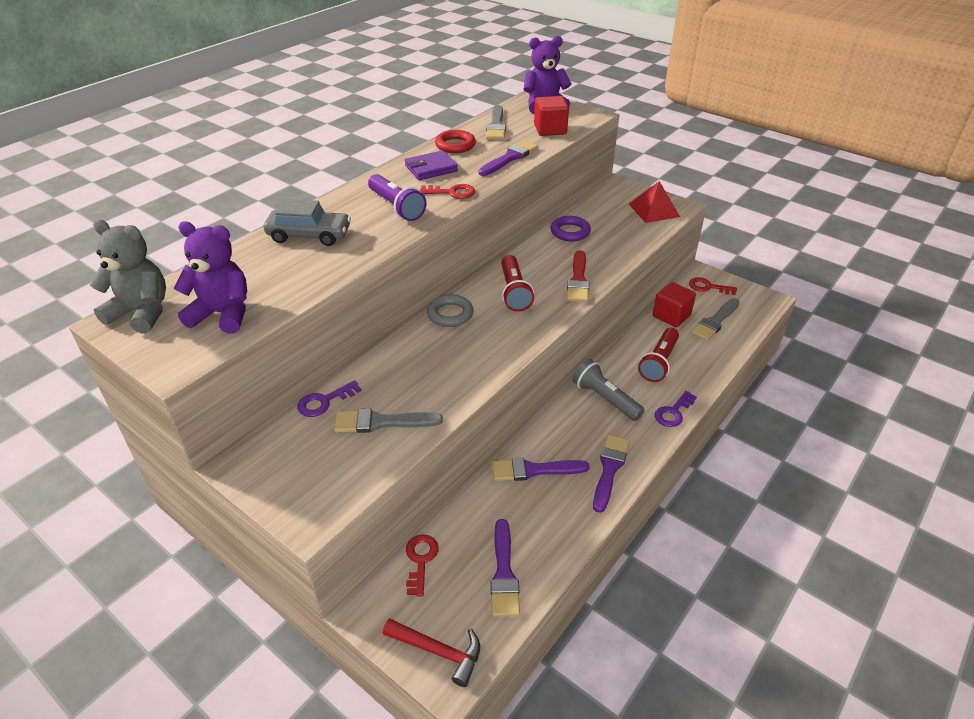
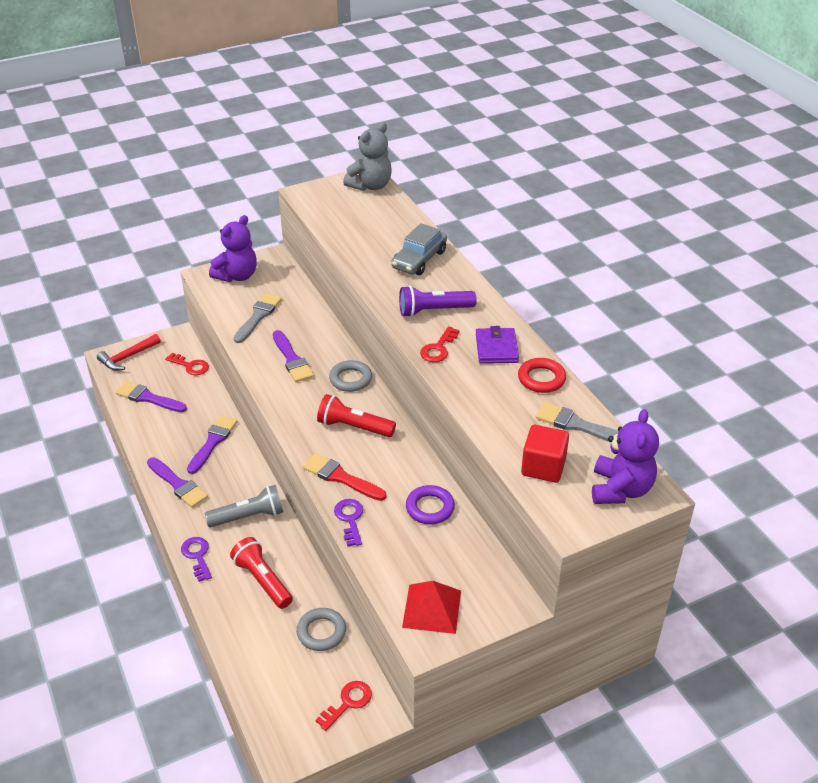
camera: 115 degrees right, 0 degrees up
(223, 314) = (343, 213): purple teddy bear -> purple teddy bear (237, 276)
(324, 402) = (299, 297): purple key -> purple key (350, 519)
(510, 158) = (487, 409): purple brush -> purple brush (292, 359)
(671, 316) = (321, 632): red cube -> grey ring
(715, 321) = (286, 669): grey brush -> none

